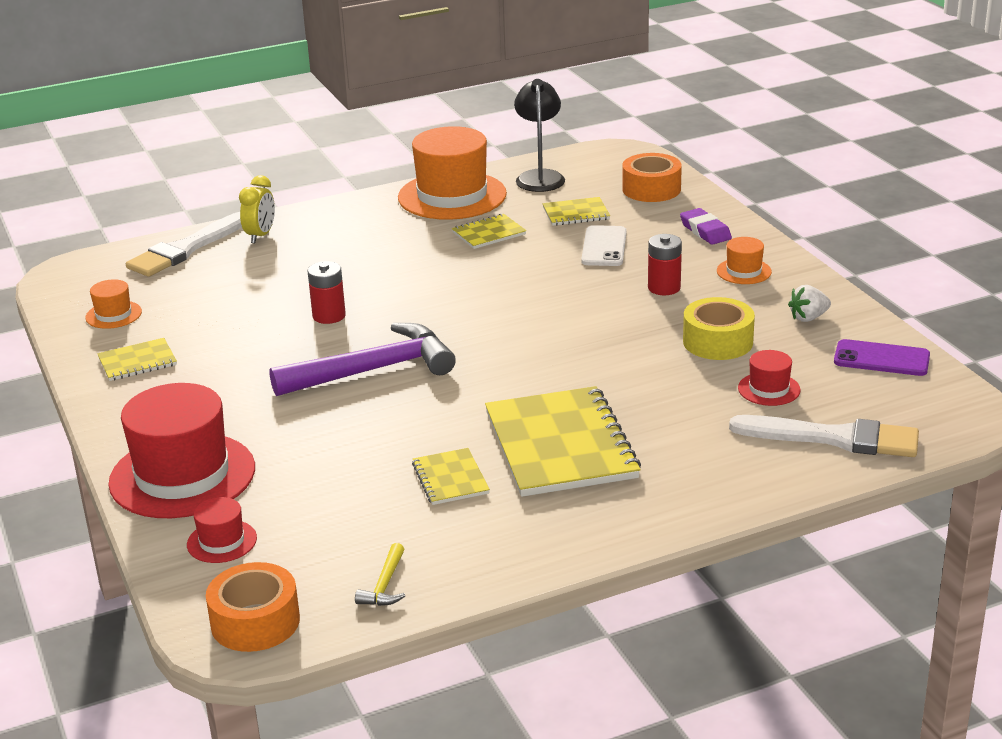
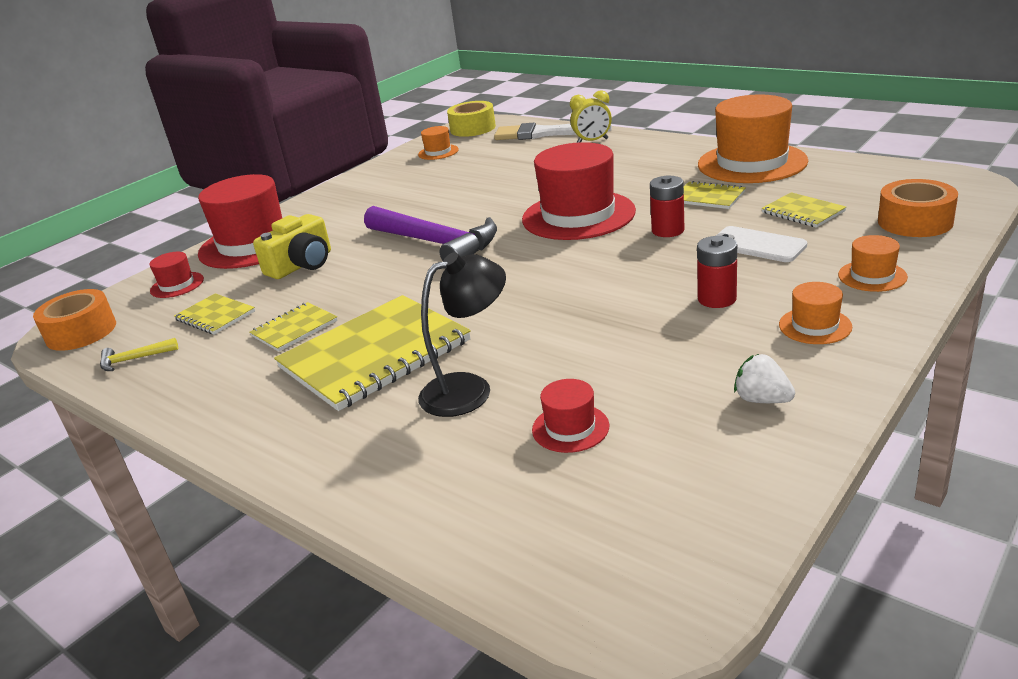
camera: 65 degrees right, 0 degrees up
(137, 361) = (385, 179): yellow notebook -> yellow notebook (215, 316)
(300, 452) = (302, 265): none -> yellow camera
(329, 316) = (502, 201): red battery -> red battery (668, 230)
(429, 292) = (578, 215): none -> red hat
(540, 177) = (847, 175): black lamp -> black lamp (469, 389)
(604, 247) = (757, 245): white phone -> white phone turned 60 degrees clockwise
(705, 231) = (872, 276): purple eraser -> orange hat
(717, 342) = (640, 364): yellow tape -> yellow tape (473, 128)
(834, 438) = (498, 509): white brush -> none
(881, 359) = (723, 485): purple phone -> none

